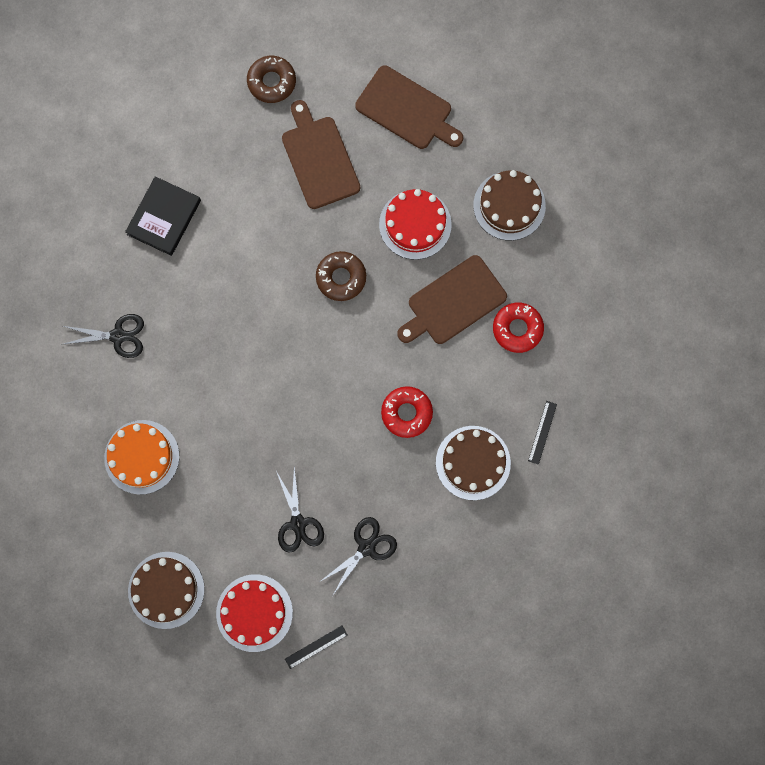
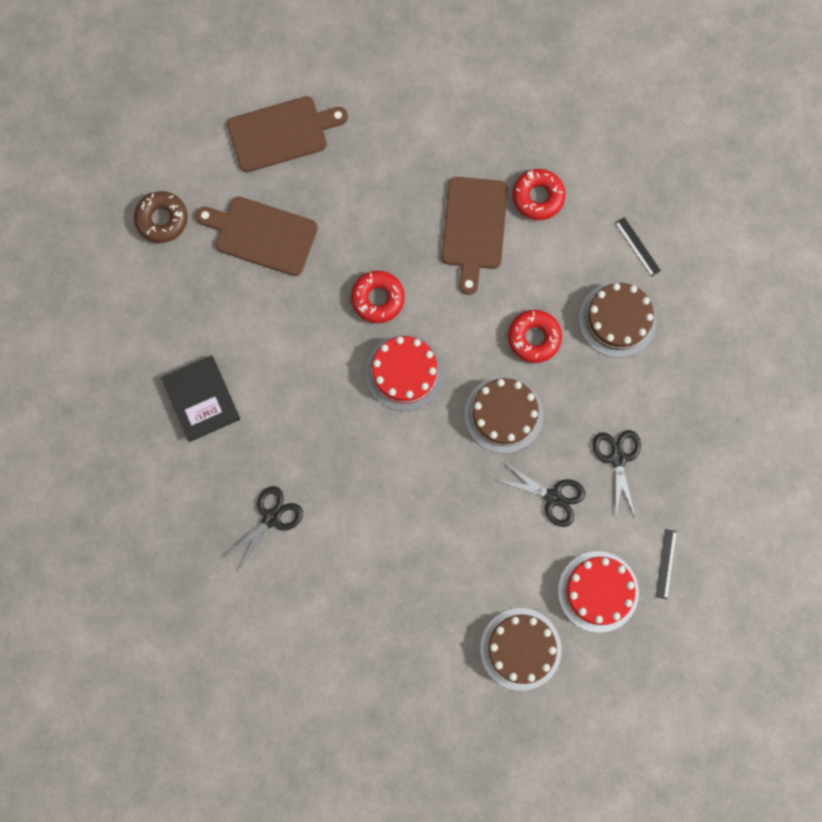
camera: 50 degrees left, 0 degrees up
(142, 457) = (391, 580): orange cake -> none
(341, 278) = (377, 298): brown donut -> red donut
(415, 224) = (383, 205): red cake -> red cake (404, 372)
(509, 205) = (431, 120): brown cake -> brown cake (503, 414)

